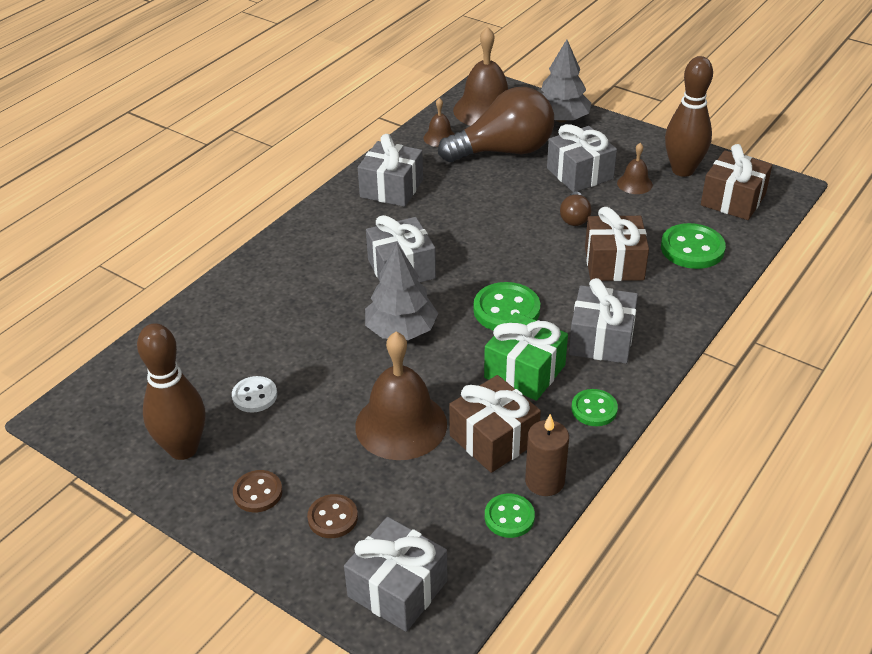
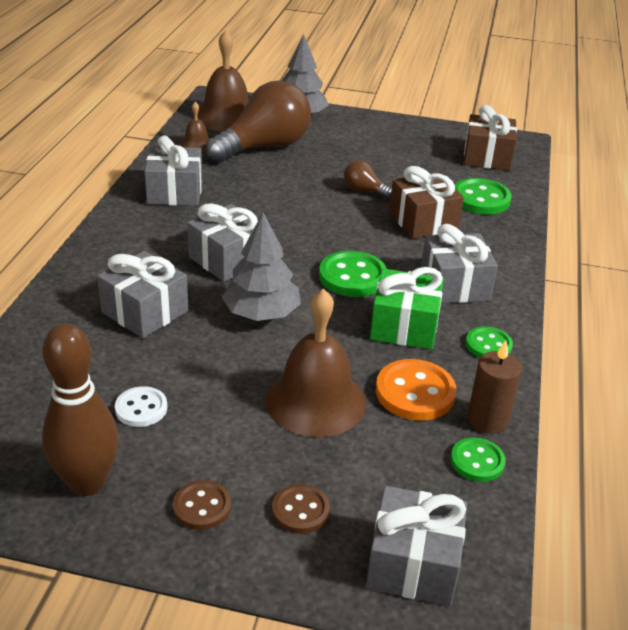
camera: 25 degrees left, 5 degrees down
(494, 439) = (415, 392): brown gift -> orange button
(574, 218) = (364, 191): brown light bulb -> brown light bulb turned 135 degrees clockwise
(579, 174) = (345, 155): grey gift -> grey gift (145, 312)
(634, 184) = (398, 157): brown bell -> none
(682, 170) = (431, 141): brown bowling pin -> none

